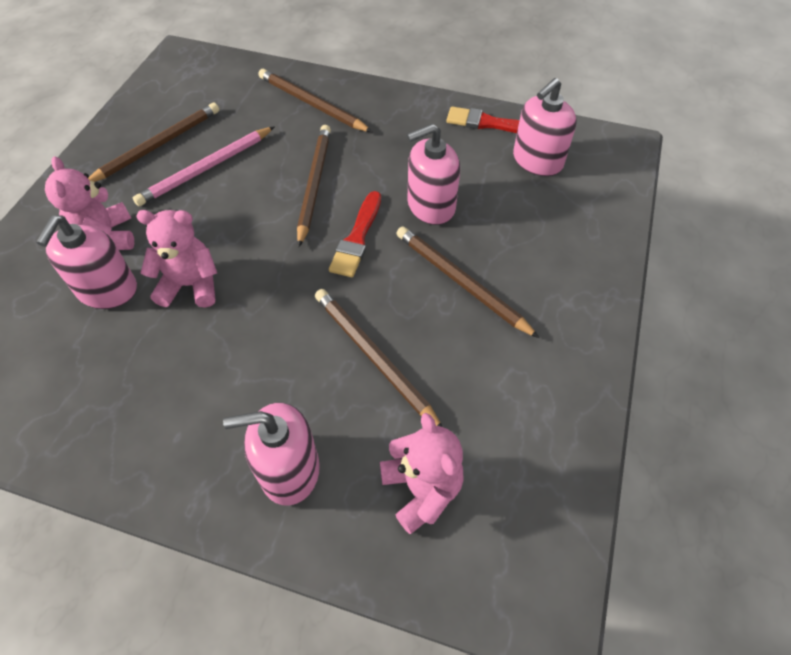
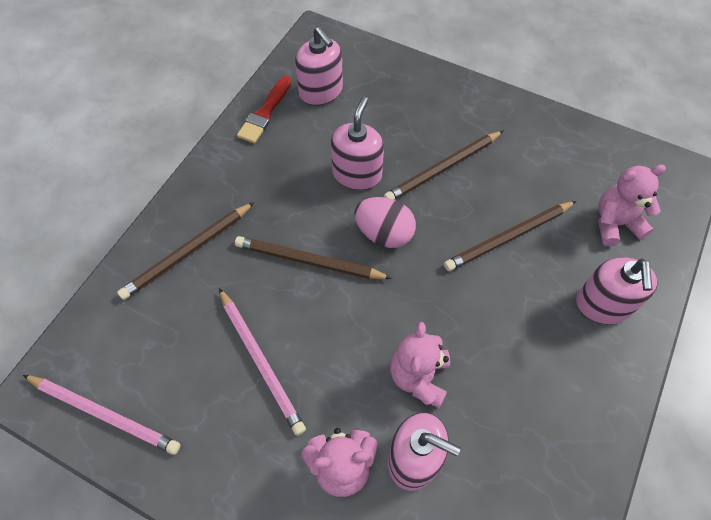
camera: 80 degrees left, 5 degrees up
(158, 145) = (207, 415): brown pencil -> none
(161, 90) = (104, 414): none -> pink pencil
(357, 238) = (384, 234): red brush -> pink egg
(430, 206) = (357, 174): pink soap dispenser -> pink soap dispenser turned 150 degrees counterclockwise

